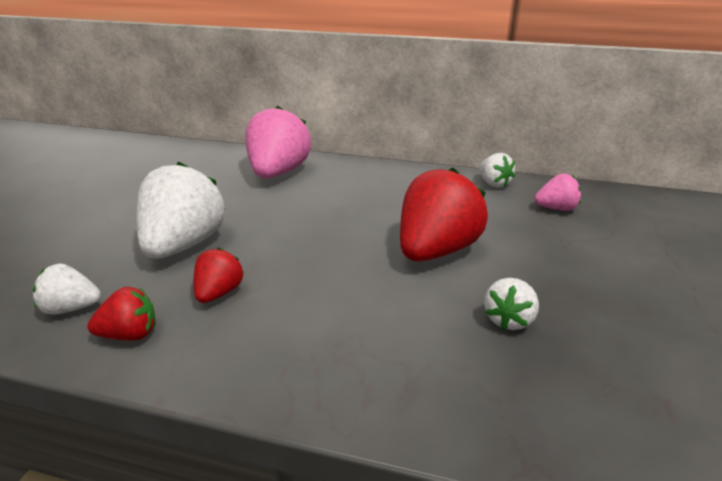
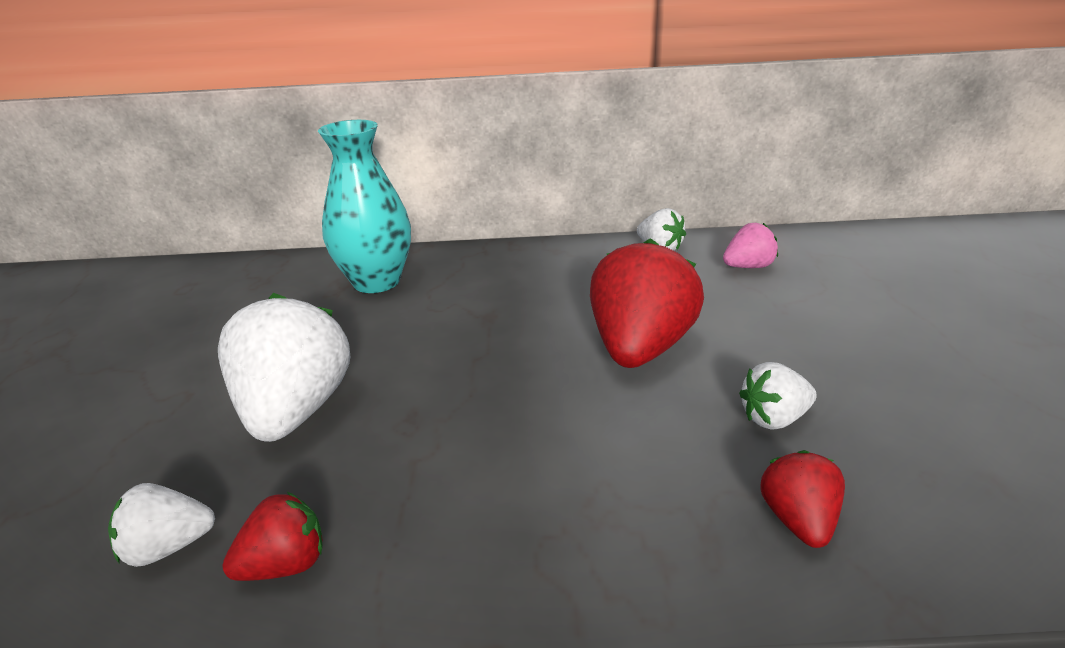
camera: 15 degrees left, 0 degrees up
(219, 293) = (386, 470): red strawberry -> red strawberry (798, 520)
(278, 173) = (376, 282): pink strawberry -> turquoise vase
(509, 319) = (774, 418): white strawberry -> white strawberry turned 60 degrees clockwise

